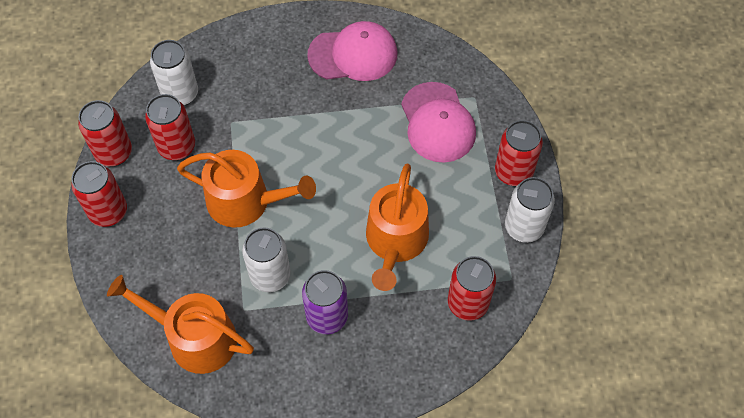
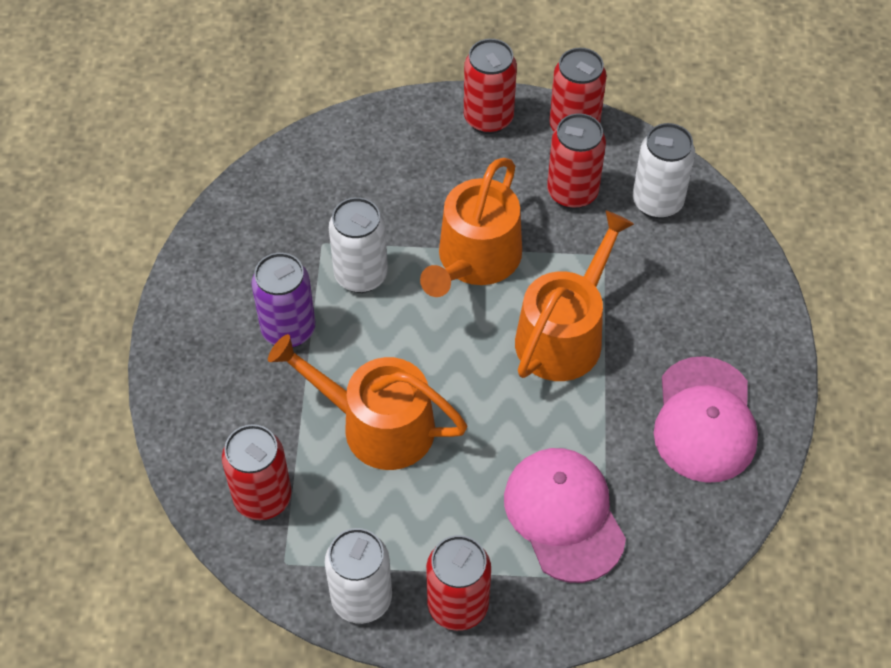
camera: 100 degrees right, 5 degrees down
(194, 337) = (299, 191): orange watering can -> orange watering can (565, 334)
(437, 122) = (564, 515): pink cap -> pink cap turned 75 degrees clockwise

